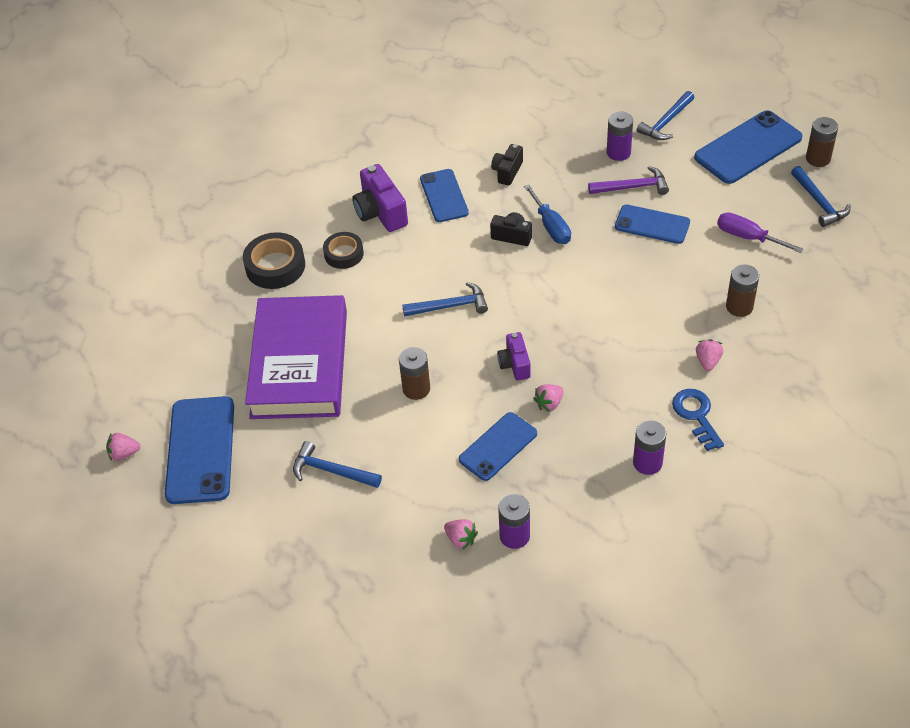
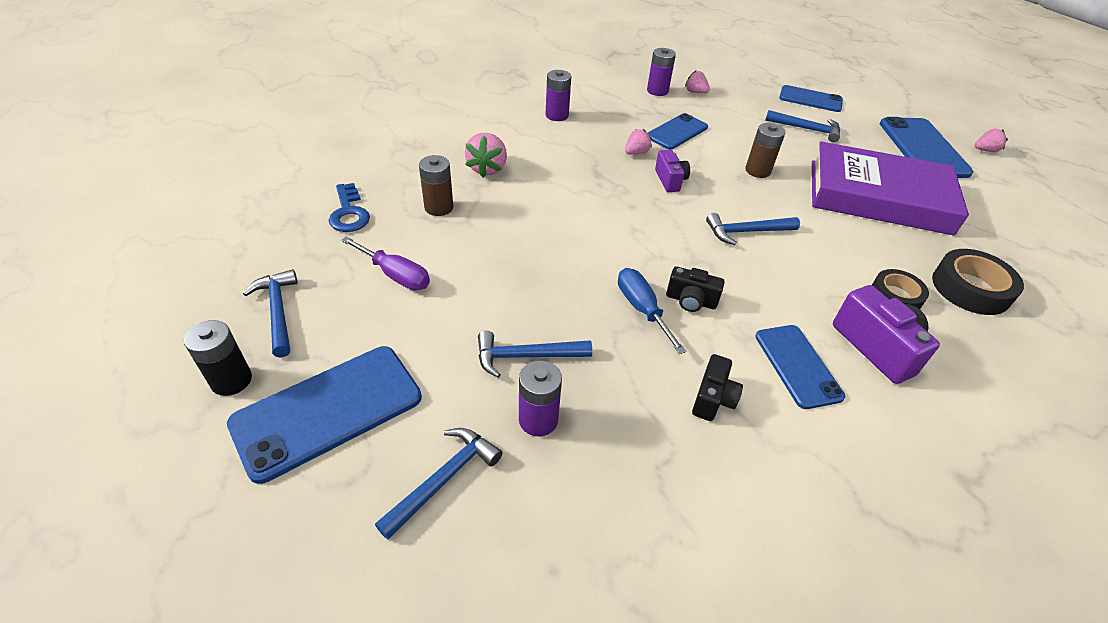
camera: 175 degrees right, 5 degrees down
(299, 364) = (878, 196): purple book -> purple book turned 75 degrees counterclockwise
(633, 187) = (526, 356): purple hammer -> blue hammer
(652, 224) = (510, 300): blue phone -> blue phone (810, 99)
(696, 415) = (510, 137): blue key -> blue key (349, 213)
(708, 361) = (487, 169): pink strawberry -> pink strawberry, size x1.60
(818, 158) = (231, 380): brown battery -> black battery

